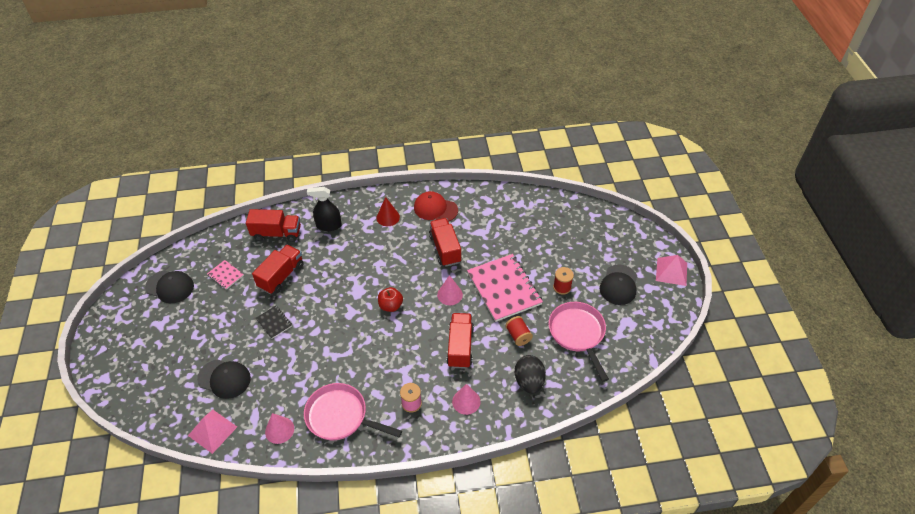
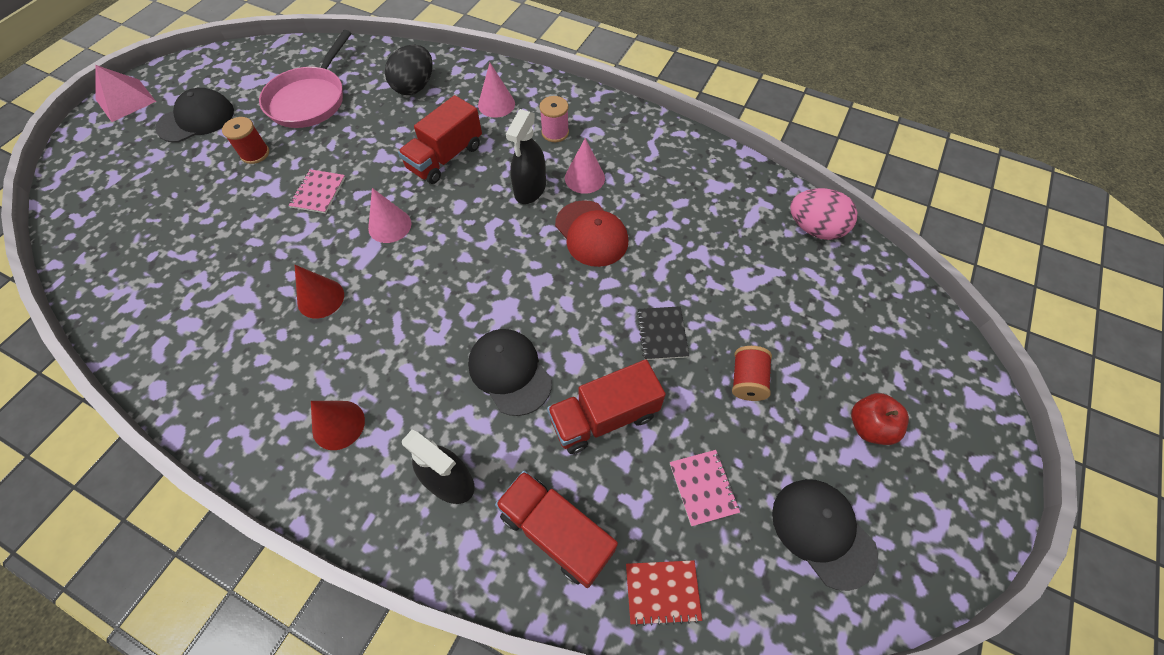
camera: 145 degrees left, 10 degrees up
(212, 431) = (814, 228): pink pyramid -> pink egg
(224, 379) = (775, 288): black cap -> black cap (510, 372)
(227, 239) = (662, 592): none -> red notebook
(279, 430) = (727, 185): pink cone -> pink cone (584, 178)
(340, 416) = (645, 162): pink pan -> none
(391, 306) = (478, 257): red apple -> red apple (869, 426)
(395, 356) = (530, 189): none -> black spray bottle
(435, 209) = (251, 386): red cap -> red cap (591, 233)
(445, 249) = (320, 298): red truck -> red cone
(504, 288) = (318, 192): pink notebook -> pink notebook, size x0.45
(518, 336) = (371, 132): red spool -> red spool (747, 380)

